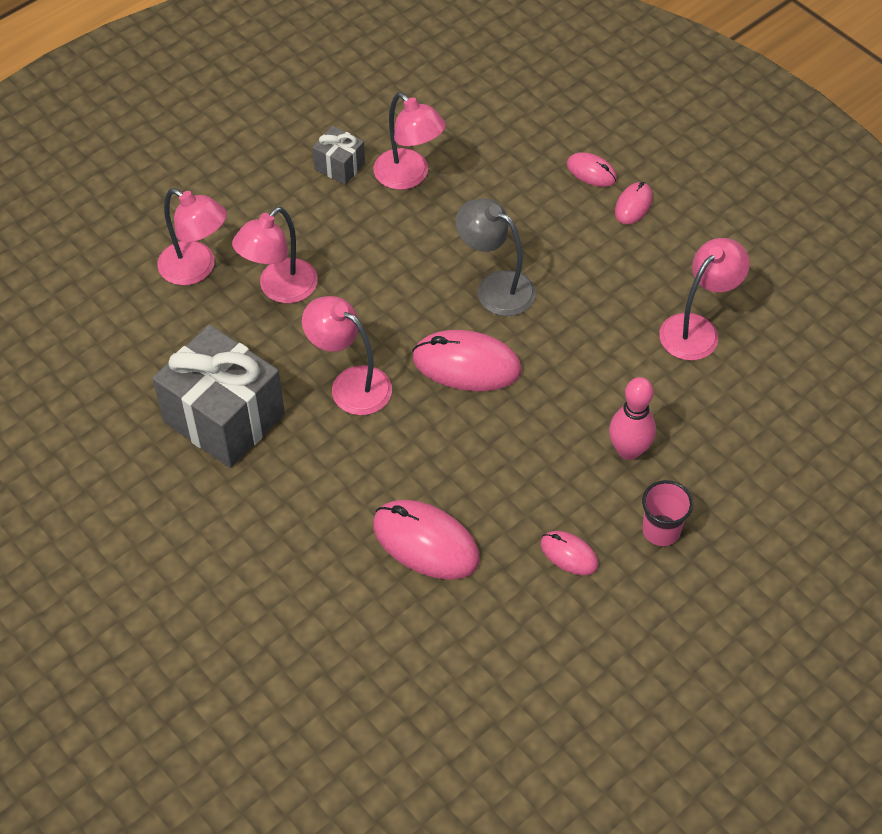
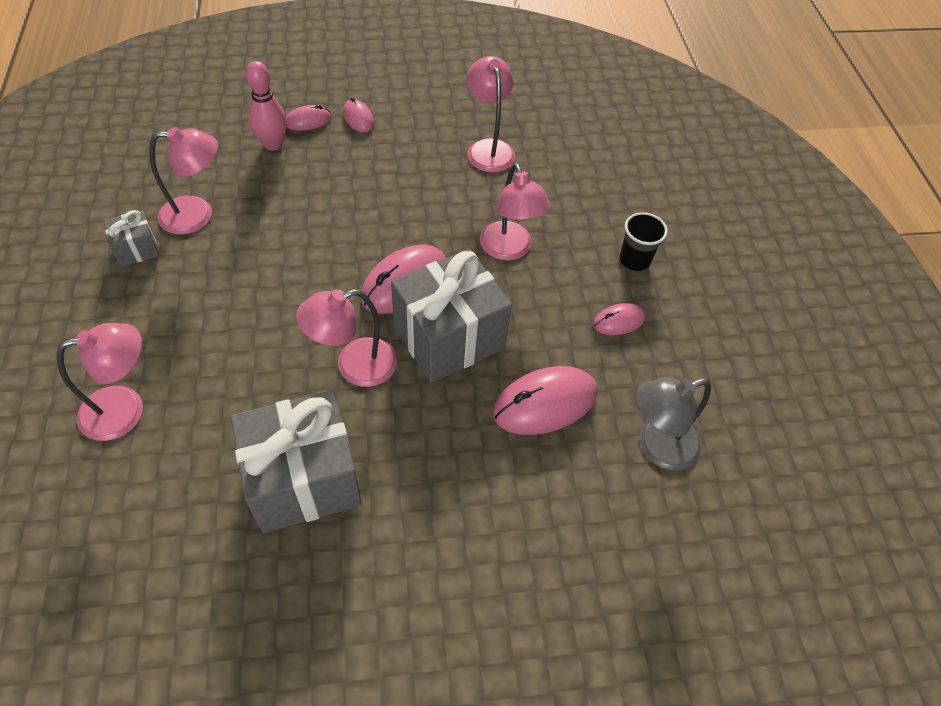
camera: 60 degrees left, 0 degrees up
(280, 289) = (213, 359): pink lamp -> pink lamp (509, 250)
(435, 432) = (449, 337): none -> grey gift
(495, 287) = (352, 226): grey lamp -> grey lamp (657, 447)
(628, 450) = (556, 238): pink bowling pin -> pink bowling pin (273, 144)
(661, 530) = (634, 260): pink cup -> black cup

